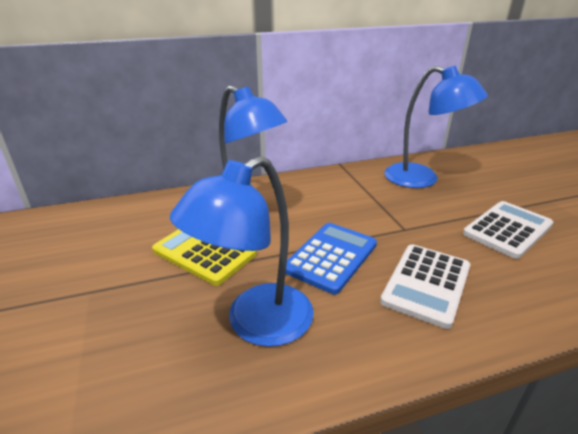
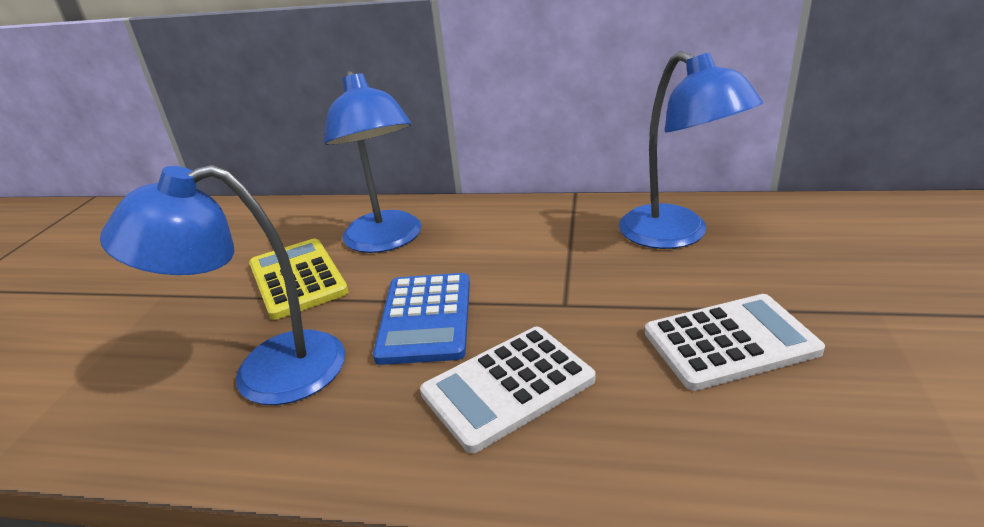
camera: 30 degrees right, 0 degrees up
(331, 257) = (426, 318): blue calculator -> blue calculator turned 120 degrees clockwise

